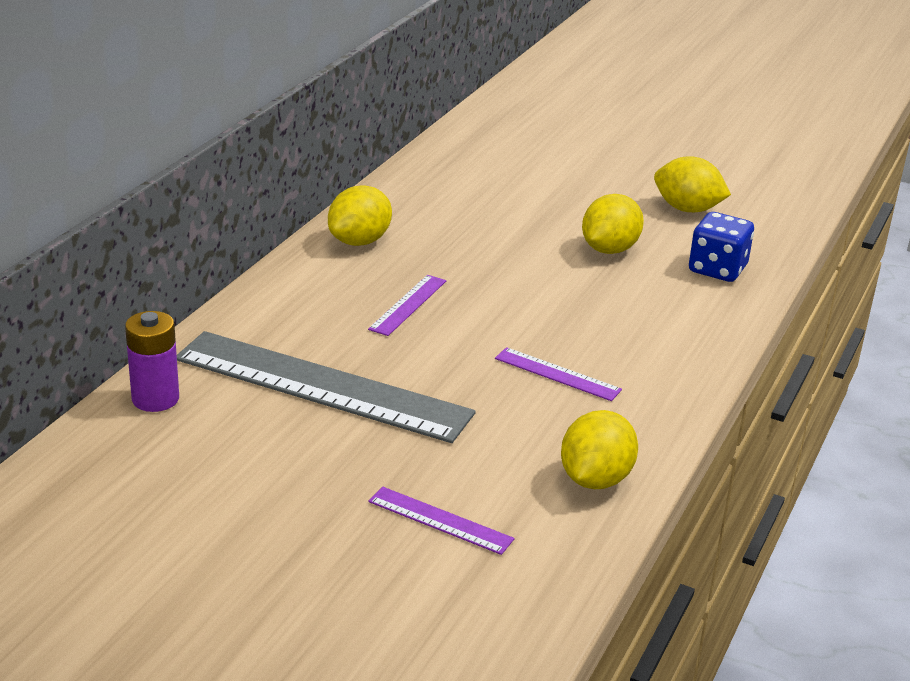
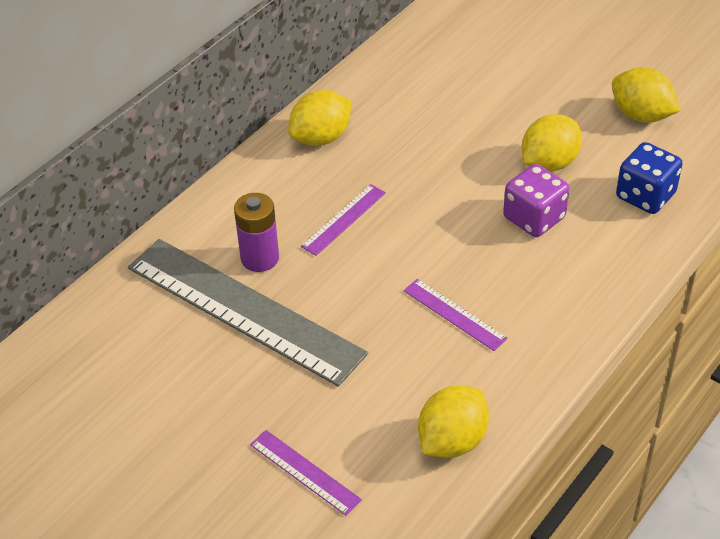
camera: 15 degrees right, 15 degrees up
(155, 399) = (102, 312): purple battery -> purple battery (260, 258)
(611, 292) = (534, 218): none -> purple dice

